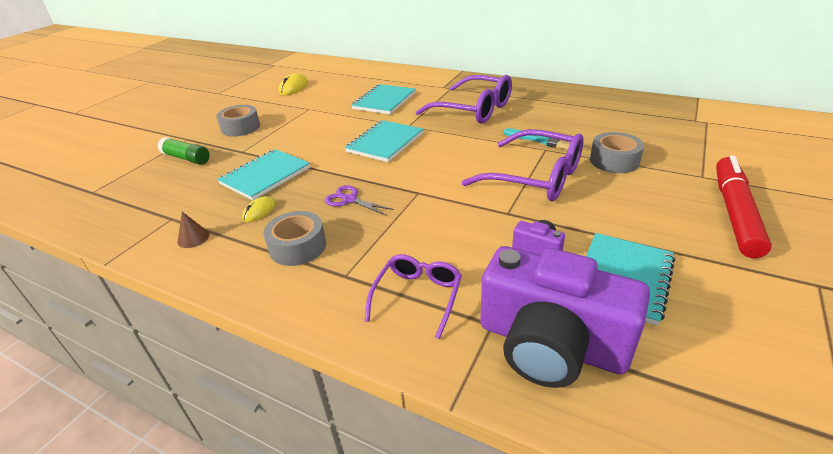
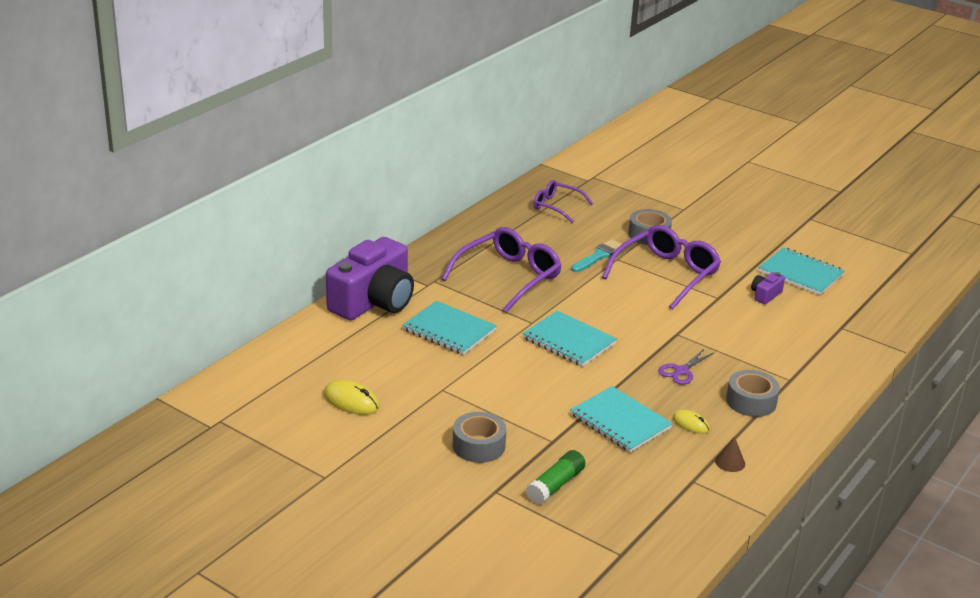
camera: 85 degrees left, 5 degrees down
(418, 296) = (815, 351): purple glasses -> purple glasses (556, 206)
(551, 343) = (857, 311): purple camera -> purple camera (374, 301)
(734, 212) = (734, 215): red marker -> none

